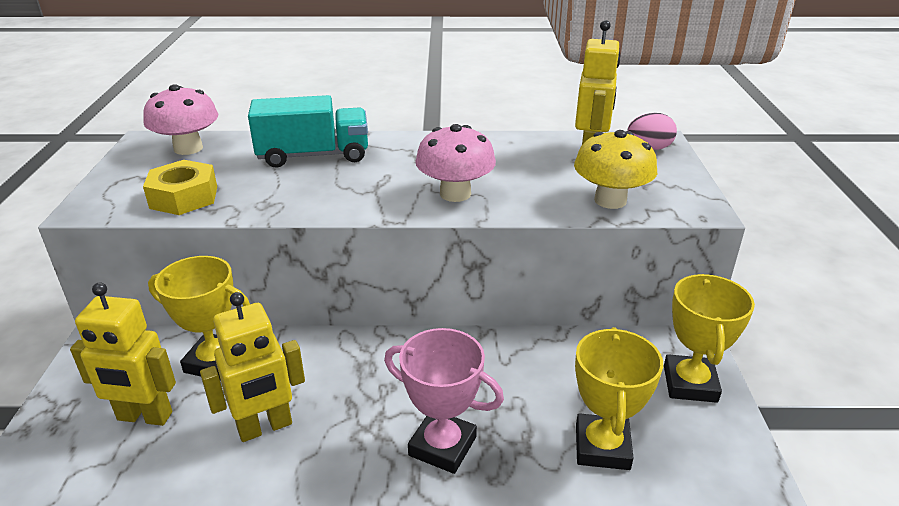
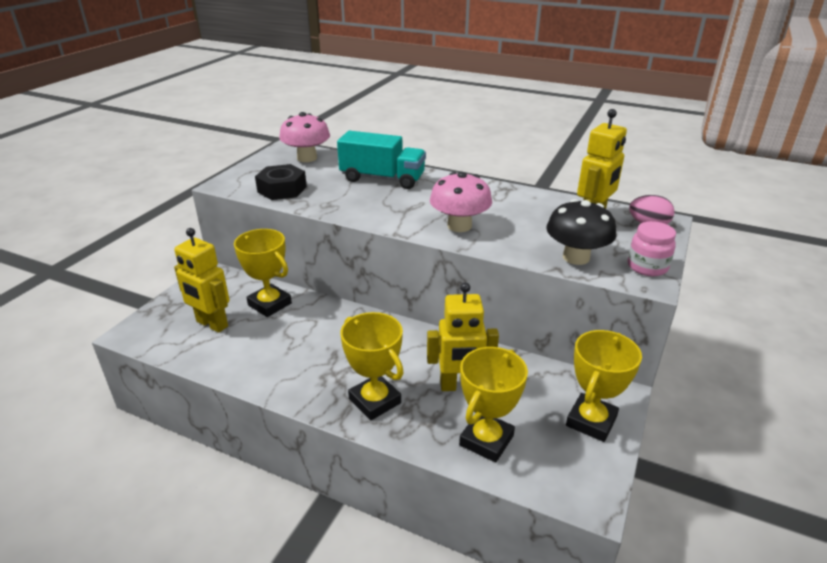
camera: 25 degrees right, 0 degrees up
(184, 197) = (282, 189): yellow nut -> black nut
(265, 427) = (274, 352): yellow robot -> yellow robot (459, 386)
(442, 446) = (375, 401): pink trophy -> yellow trophy
(610, 200) = (576, 257): yellow mushroom -> black mushroom
(686, 193) = (647, 267): none -> pink jar

